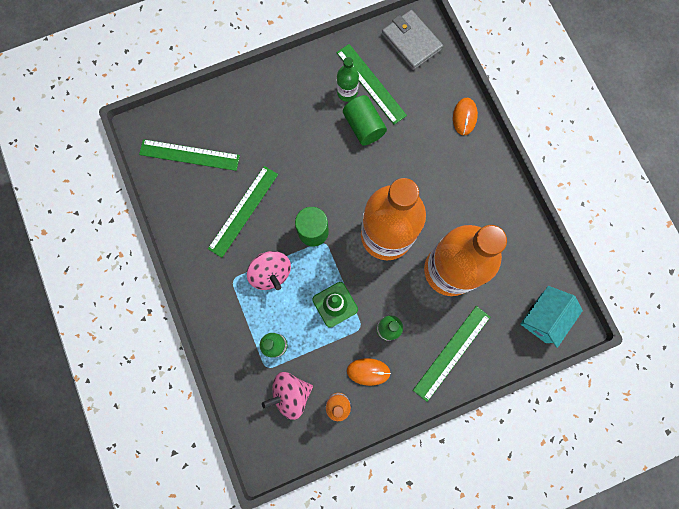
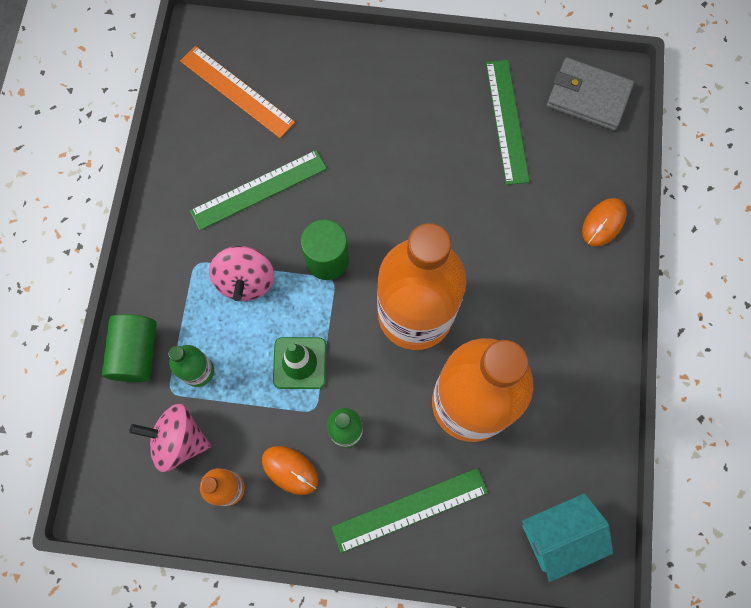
camera: 30 degrees right, 5 degrees down
(189, 155) = (237, 91): green ruler -> orange ruler
(347, 92) = (470, 116): green bottle -> none
(363, 127) = (466, 168): green cylinder -> green cylinder (136, 353)
(411, 42) = (588, 97): grey wallet -> grey wallet turned 60 degrees counterclockwise

